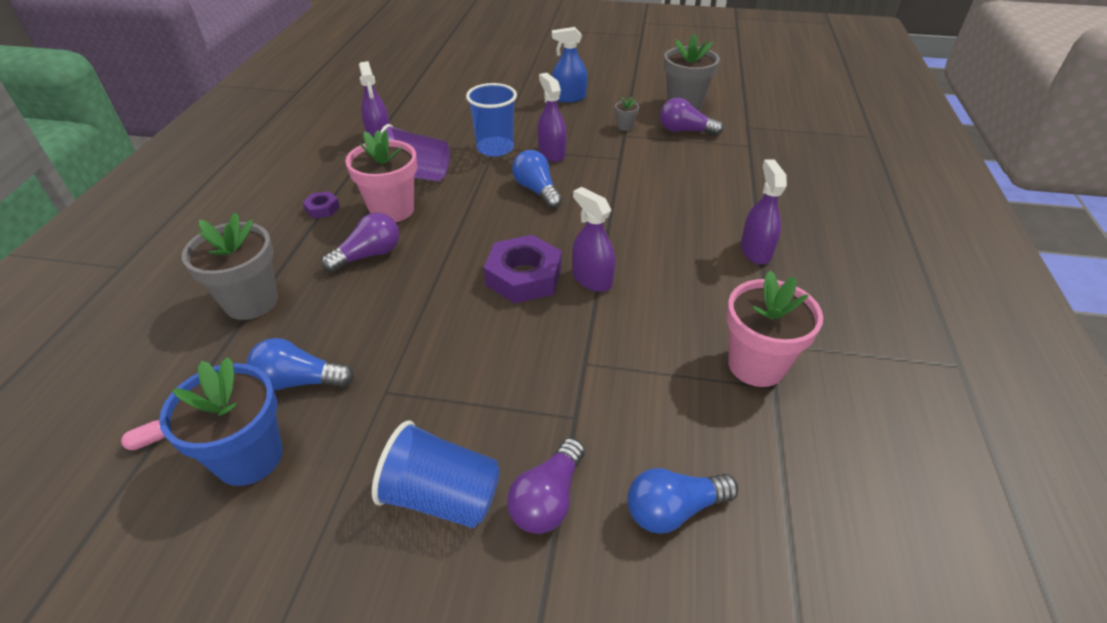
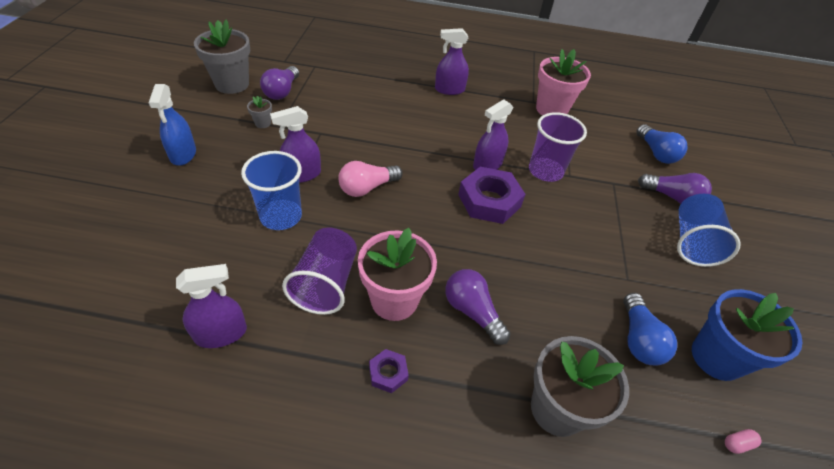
camera: 95 degrees left, 5 degrees up
(149, 440) = (737, 444): pink capsule -> pink capsule turned 75 degrees counterclockwise
(537, 190) = (367, 188): blue light bulb -> pink light bulb
(589, 336) = (545, 171): none -> purple cup

